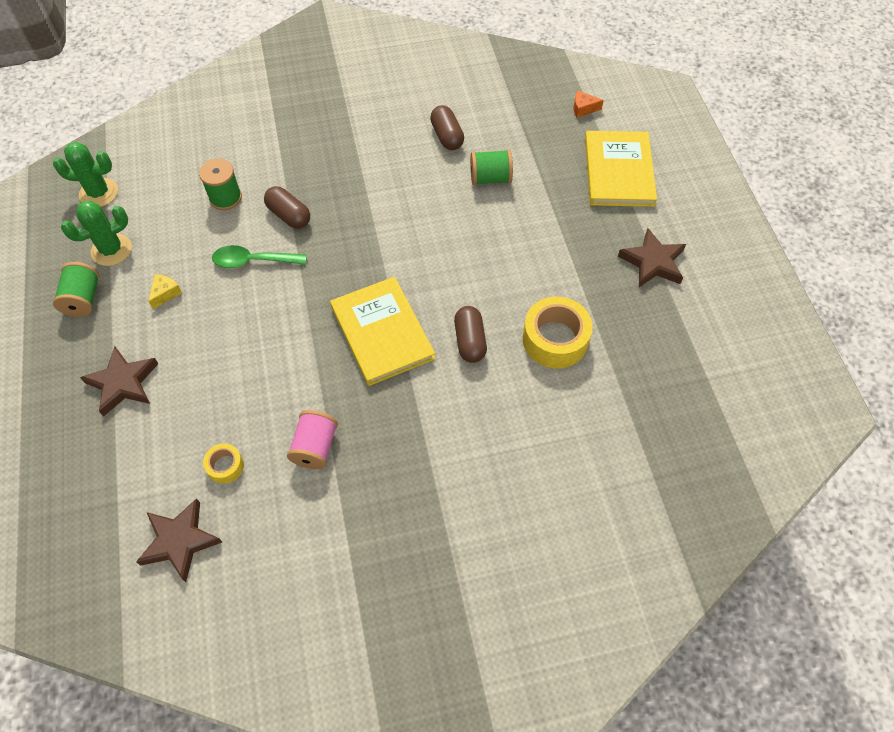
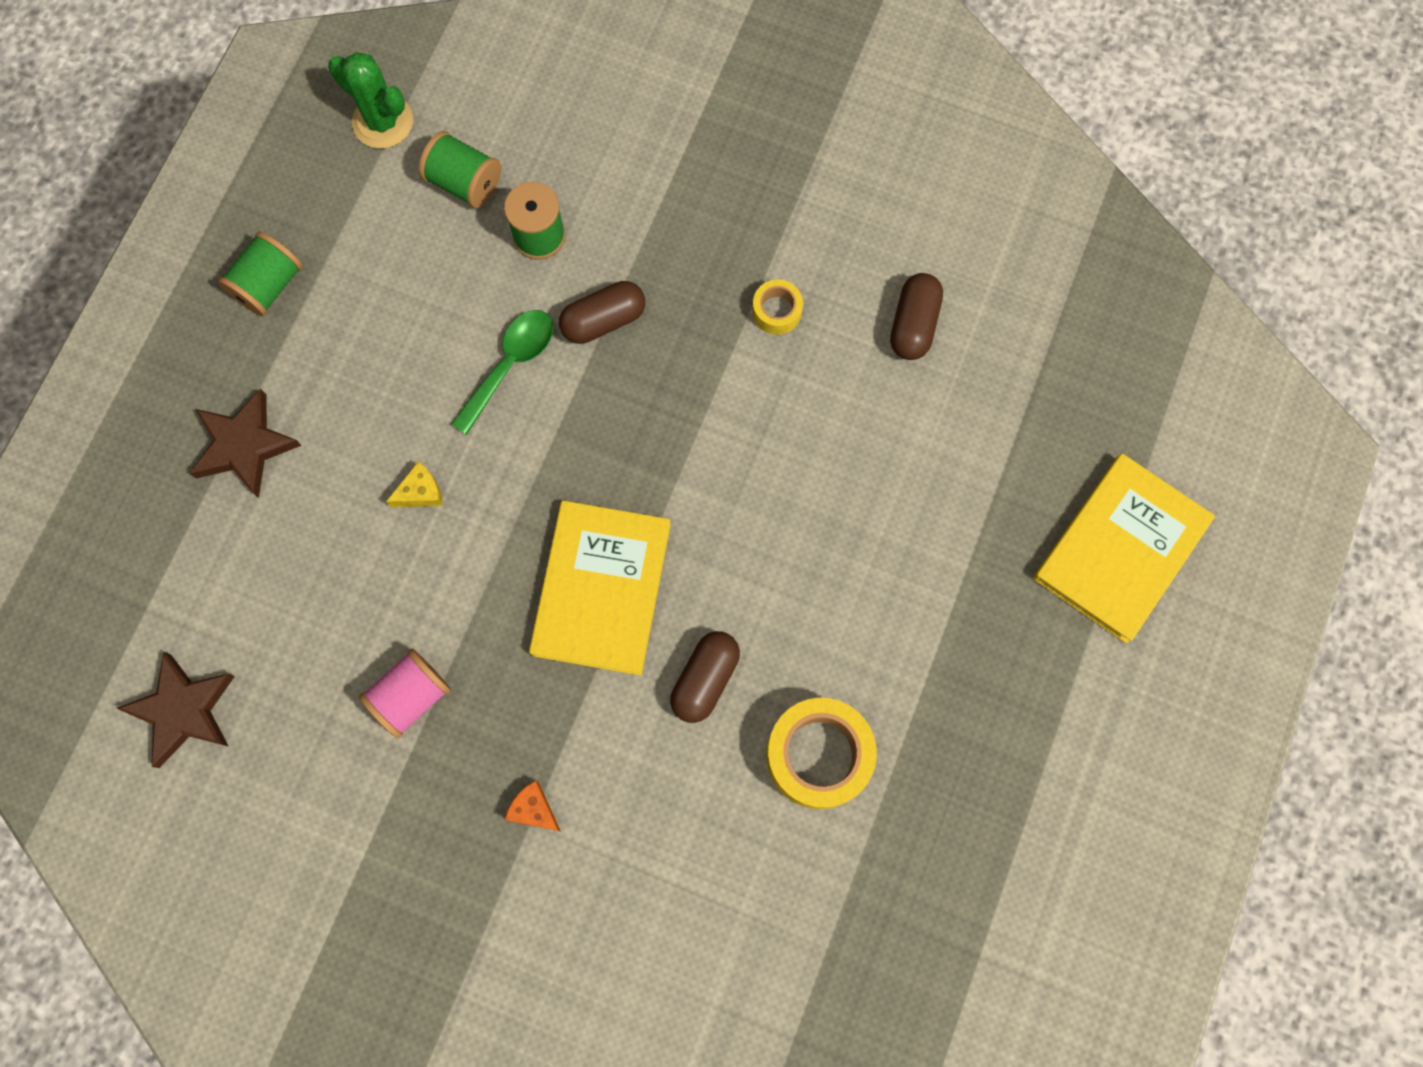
camera: 35 degrees right, 15 degrees up
(111, 250) = (346, 229): green cactus -> none
(165, 293) = (371, 343): yellow cheese -> yellow cheese (421, 492)
(225, 466) = (292, 647): yellow tape -> yellow tape (777, 311)
(253, 261) = (510, 365): green spoon -> green spoon turned 90 degrees clockwise
(289, 215) = (603, 320): brown capsule -> brown capsule turned 75 degrees clockwise
(490, 178) = (922, 438): green spool -> green spool (464, 182)
(583, 109) = (1155, 404): orange cheese -> orange cheese (533, 809)
(653, 262) = (1049, 731): brown star -> none

